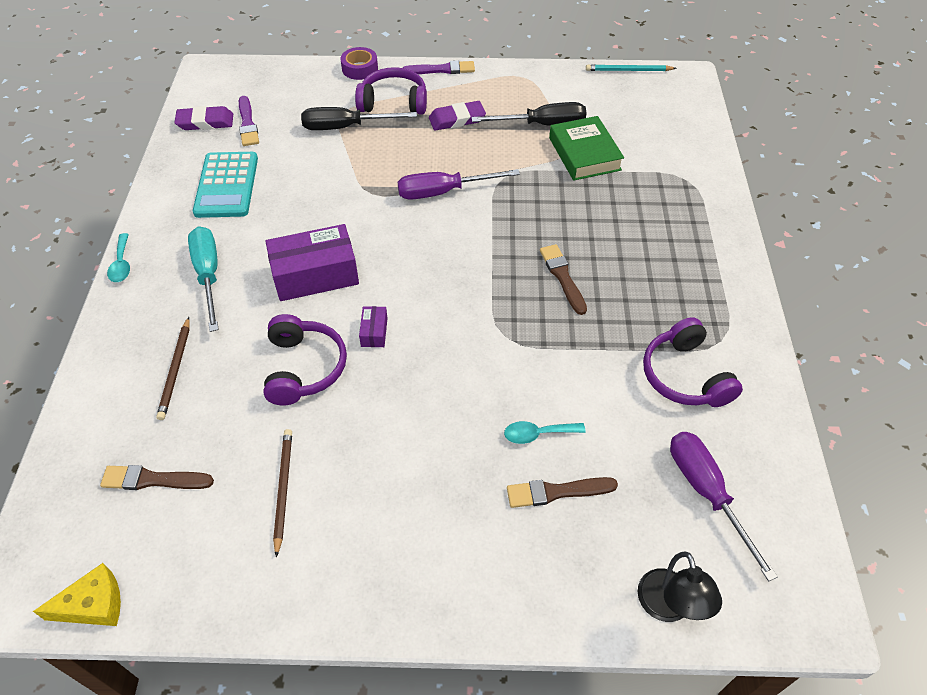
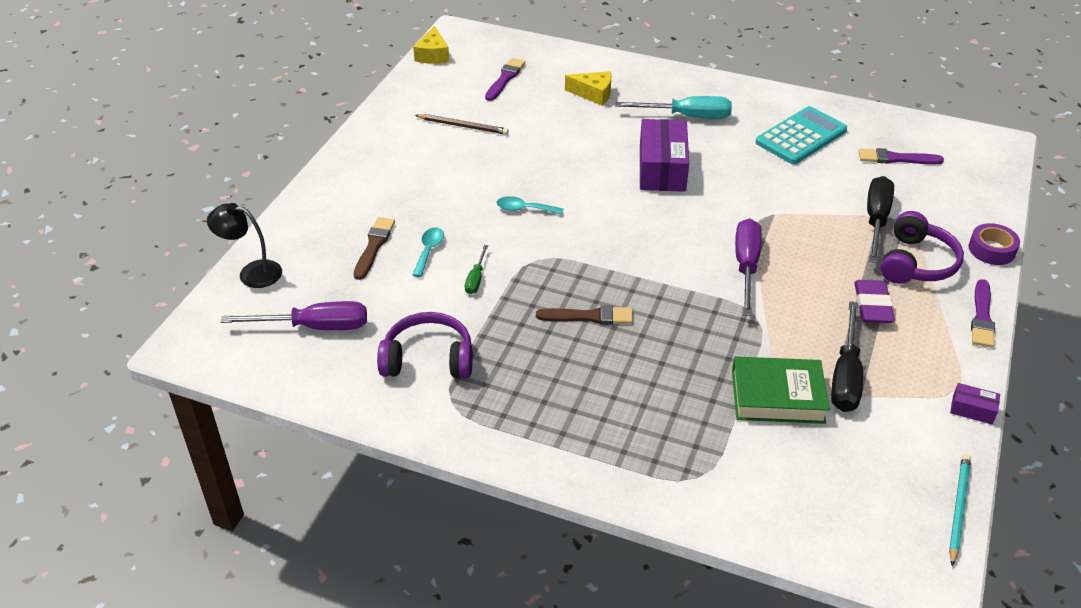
camera: 110 degrees right, 10 degrees down
(121, 264) = (717, 79): turquoise spoon -> turquoise spoon (524, 209)
(153, 480) = (505, 79): brown brush -> purple brush
(175, 370) = (593, 94): brown pencil -> yellow cheese
(205, 122) = (904, 134): purple eraser -> none
(226, 185) = (801, 136): turquoise calculator -> turquoise calculator turned 120 degrees clockwise
(303, 368) = (563, 149): purple headphones -> none
(374, 332) = (581, 188): purple box -> purple box (972, 410)
(559, 376) = (476, 279): none -> green screwdriver

